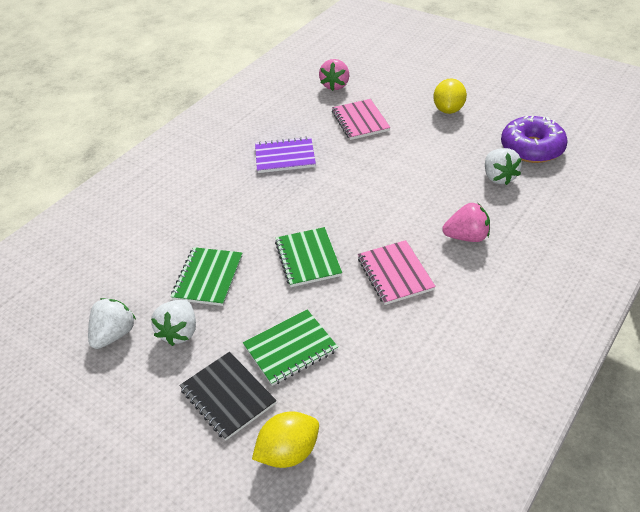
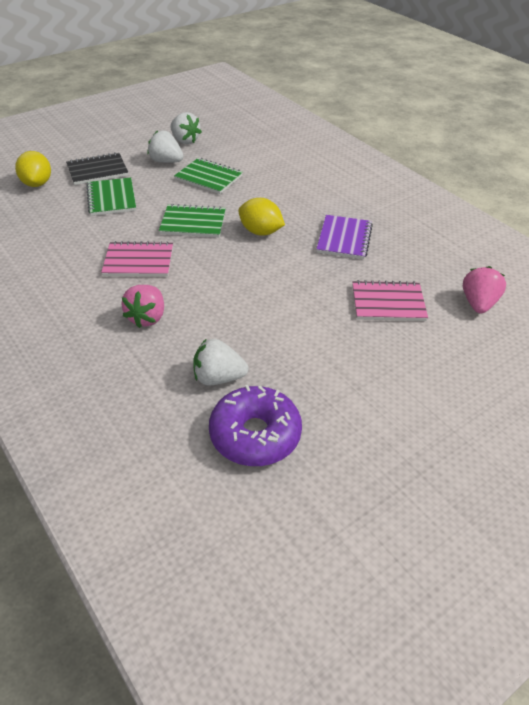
camera: 105 degrees right, 0 degrees up
(335, 85) = (478, 304): pink strawberry -> pink strawberry turned 75 degrees clockwise
(448, 110) = (382, 387): yellow lemon -> yellow lemon (260, 232)

